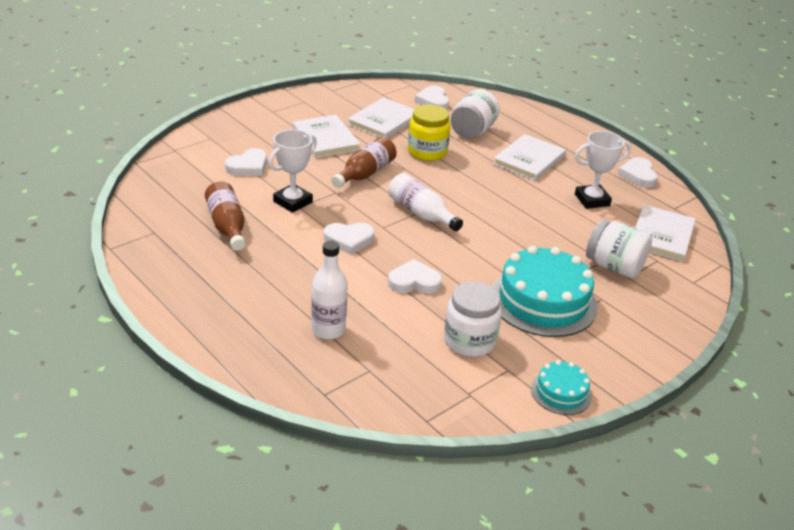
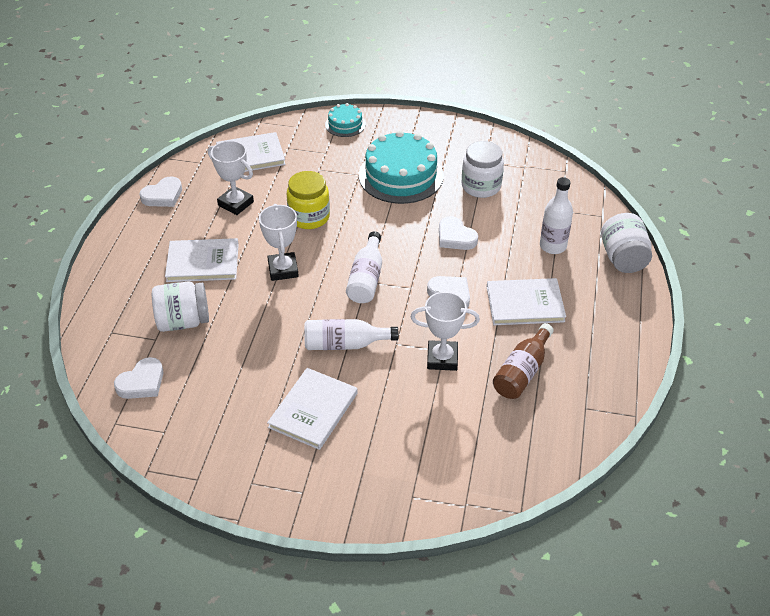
camera: 125 degrees left, 10 degrees up
(248, 166) = (426, 427): white heart -> none
(365, 173) = (345, 344): brown bottle -> white bottle
(383, 121) = (228, 392): white book -> white book (525, 304)
(427, 152) = (260, 328): yellow jar -> yellow jar (309, 217)
(479, 185) = (283, 269): none -> white trophy
(561, 392) = (477, 137): turquoise cake -> turquoise cake (345, 124)
(614, 267) = (321, 162): white jar -> white jar (623, 258)

